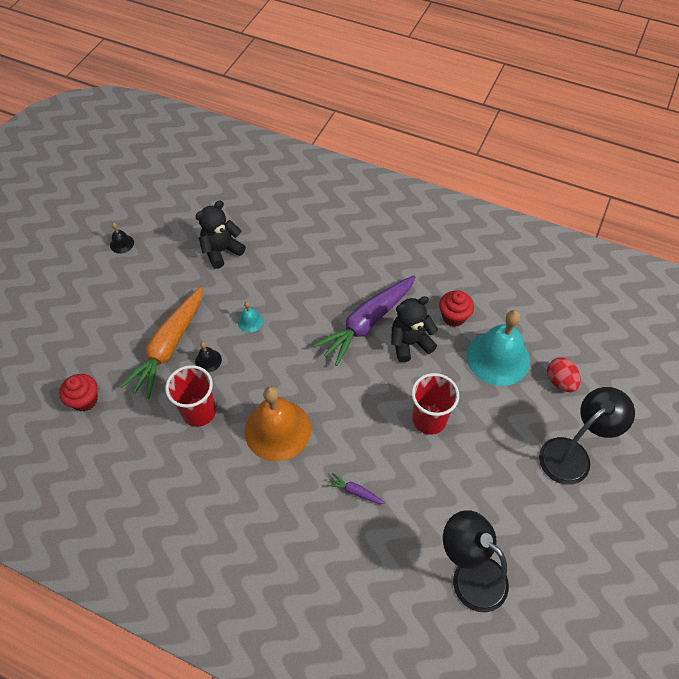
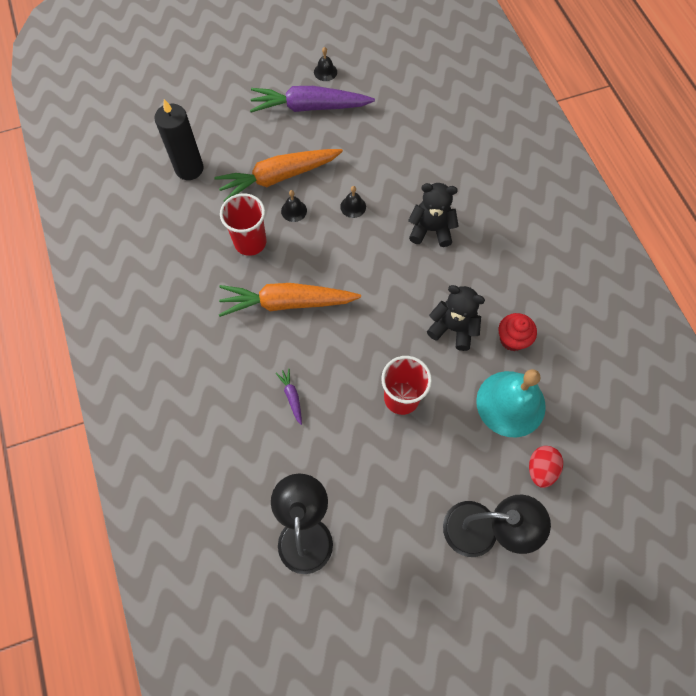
camera: 45 degrees right, 10 degrees up
(85, 400) = (189, 169): red cupcake -> black candle
(221, 251) = (389, 134): black teddy bear -> black teddy bear (431, 230)
(250, 321) = (353, 206): turquoise bell -> black bell
(277, 430) = (287, 303): orange bell -> orange carrot
(367, 323) = (437, 283): purple carrot -> purple carrot (310, 107)

